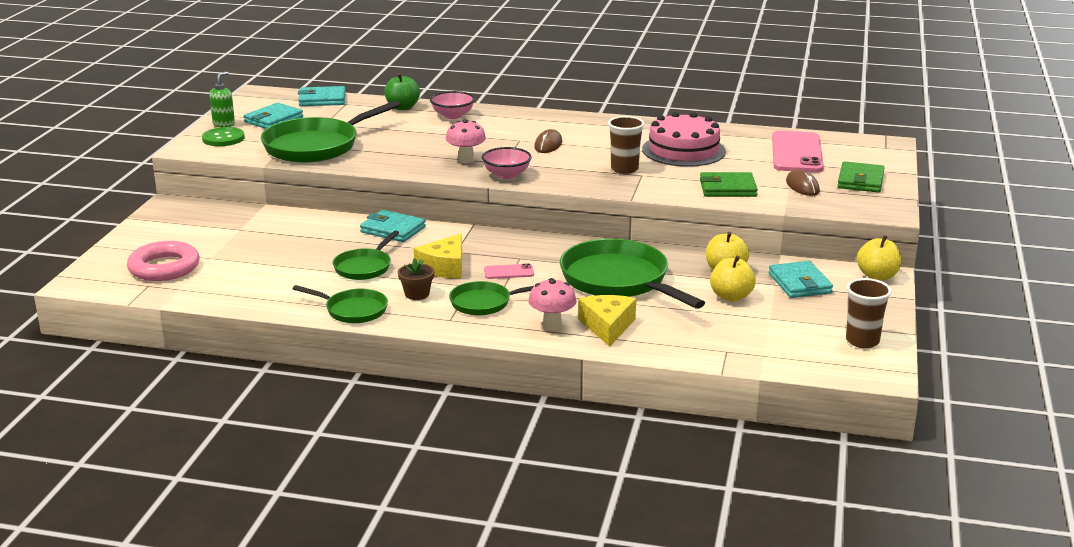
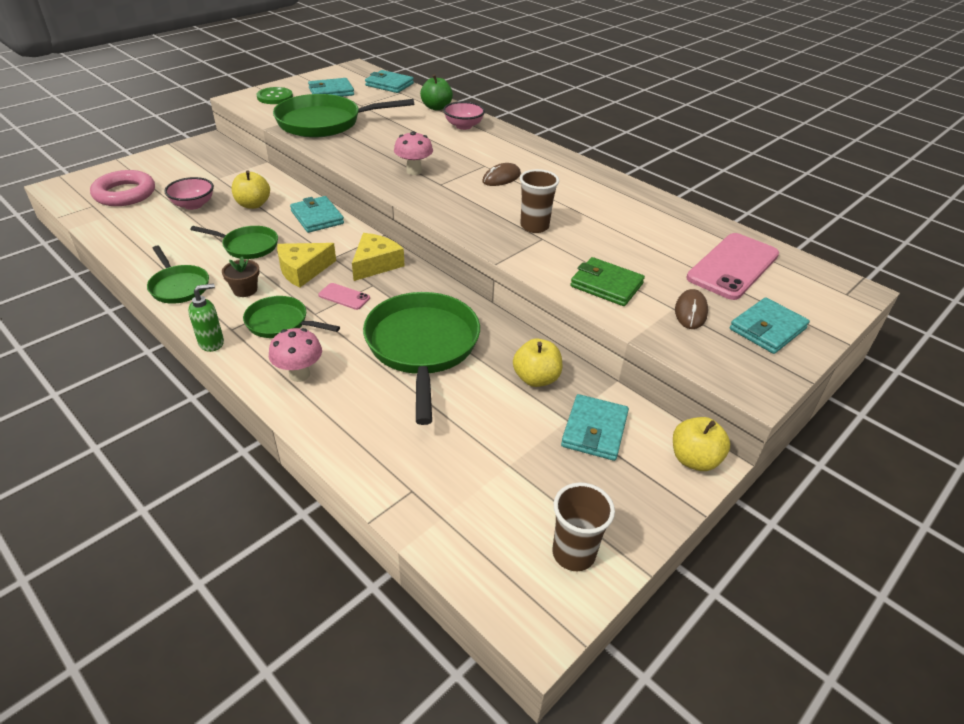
camera: 30 degrees right, 15 degrees up
(224, 124) = (294, 86): green soap dispenser -> green soap dispenser (212, 343)
(364, 267) = (247, 246): green pan -> green pan turned 135 degrees counterclockwise
(506, 175) = (424, 197): pink bowl -> pink bowl (193, 205)
(607, 326) = (343, 399): yellow cheese -> yellow cheese (376, 264)
(683, 150) = (617, 224): pink cake -> none
(731, 296) = (503, 415): yellow apple -> yellow apple (253, 204)
(860, 181) = (767, 329): green wallet -> turquoise wallet

